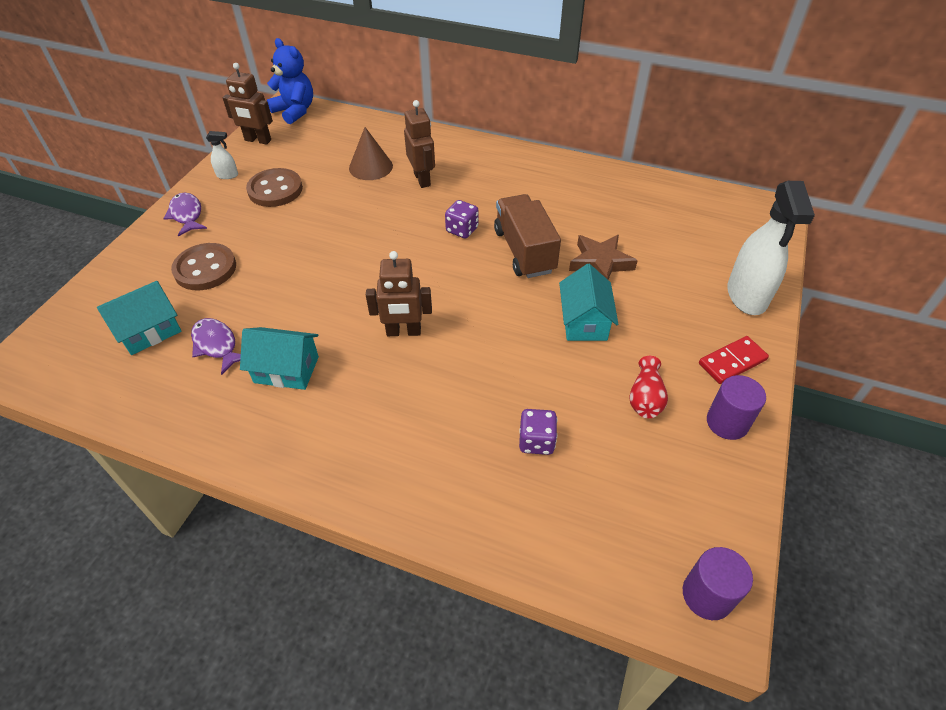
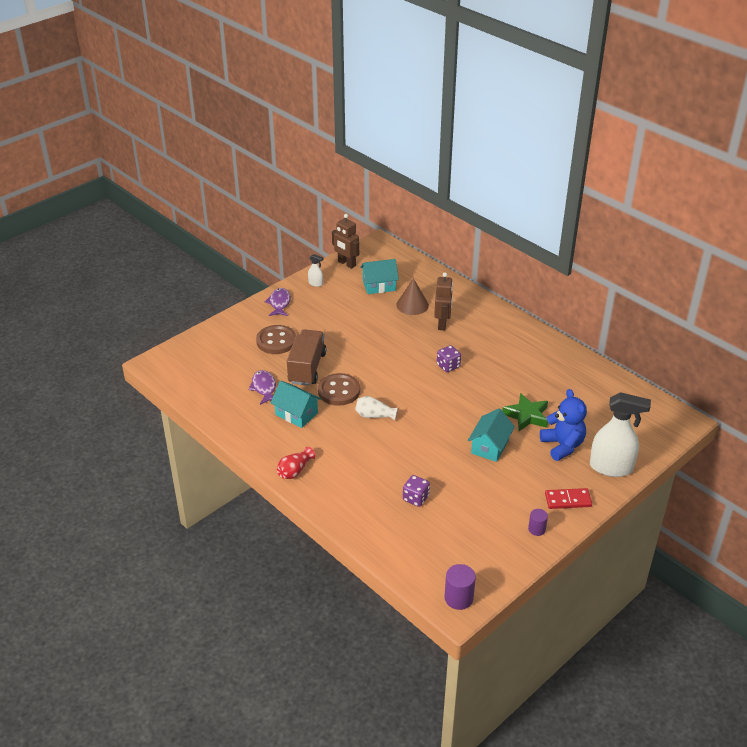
camera: 25 degrees right, 10 degrees down
(149, 331) = (231, 368): turquoise house -> turquoise house (379, 286)
(275, 190) = (341, 303): brown button -> brown button (339, 391)
(295, 111) = (382, 248): blue teddy bear -> blue teddy bear (562, 446)
(403, 332) = (374, 415): brown robot -> white vase
(524, 251) = (481, 392): brown truck -> brown truck (307, 368)
(600, 263) = (526, 416): brown star -> green star
(645, 398) = (496, 500): red vase -> red vase (295, 470)
(727, 422) = (536, 529): purple cylinder -> purple cylinder, size x0.64
(746, 296) = (611, 467): white spray bottle -> white spray bottle turned 105 degrees counterclockwise

